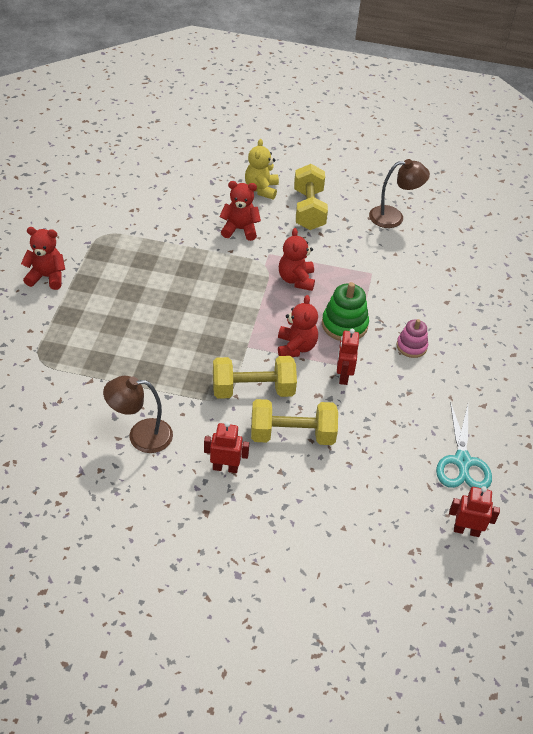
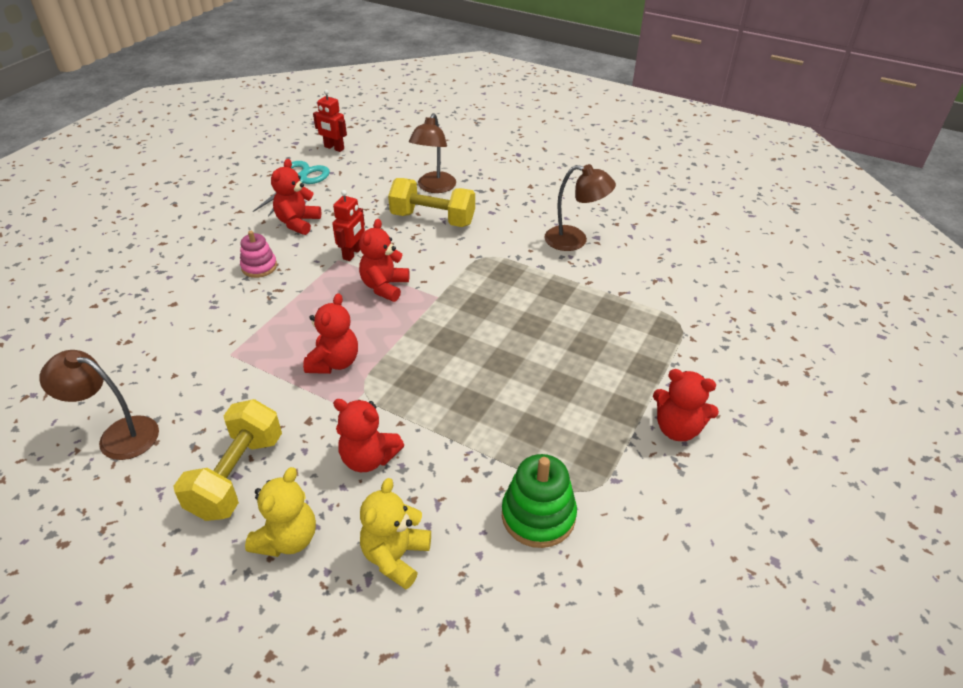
camera: 160 degrees left, 5 degrees down
(202, 191) = (395, 556): none -> yellow teddy bear
(225, 468) = (504, 208): red robot -> none
(253, 390) = (451, 257): yellow dumbbell -> none
(313, 484) = (434, 187): none -> brown lamp
(344, 325) = (314, 299): green stacking toy -> green stacking toy (538, 515)
(417, 402) = (298, 223): none -> red teddy bear

